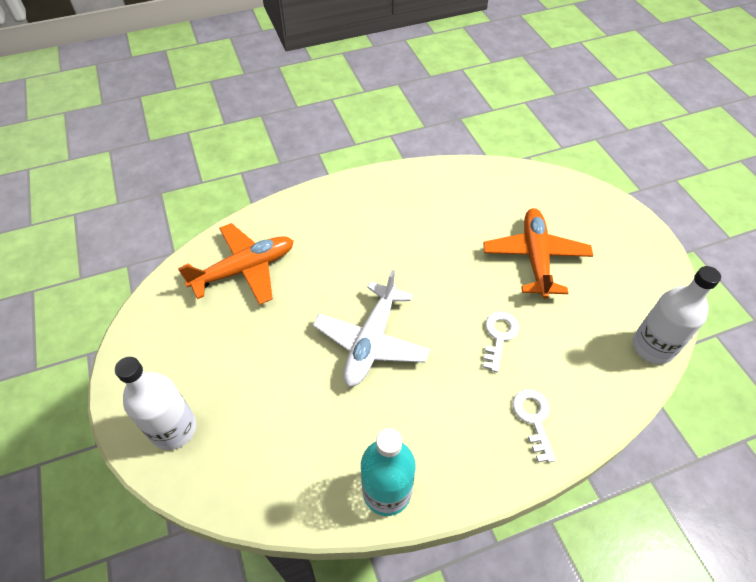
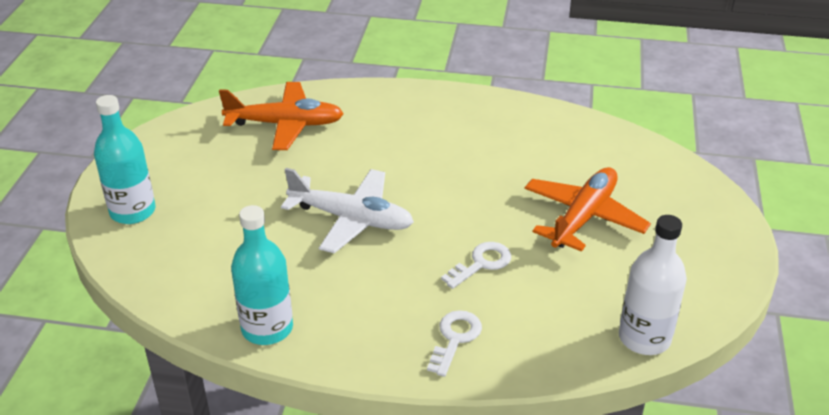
camera: 30 degrees right, 15 degrees down
(174, 429) = (133, 211): white bottle -> turquoise bottle
(371, 342) = (352, 219): white plane -> white plane turned 120 degrees counterclockwise

